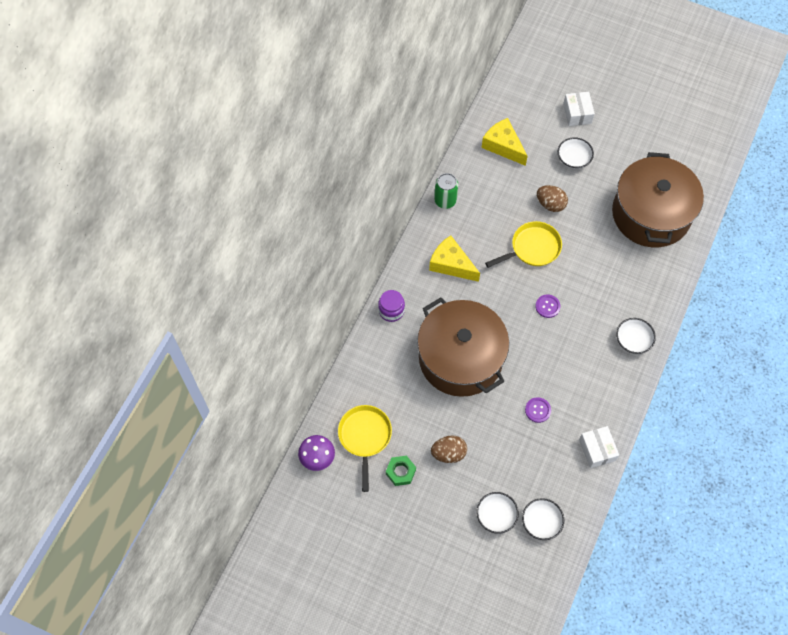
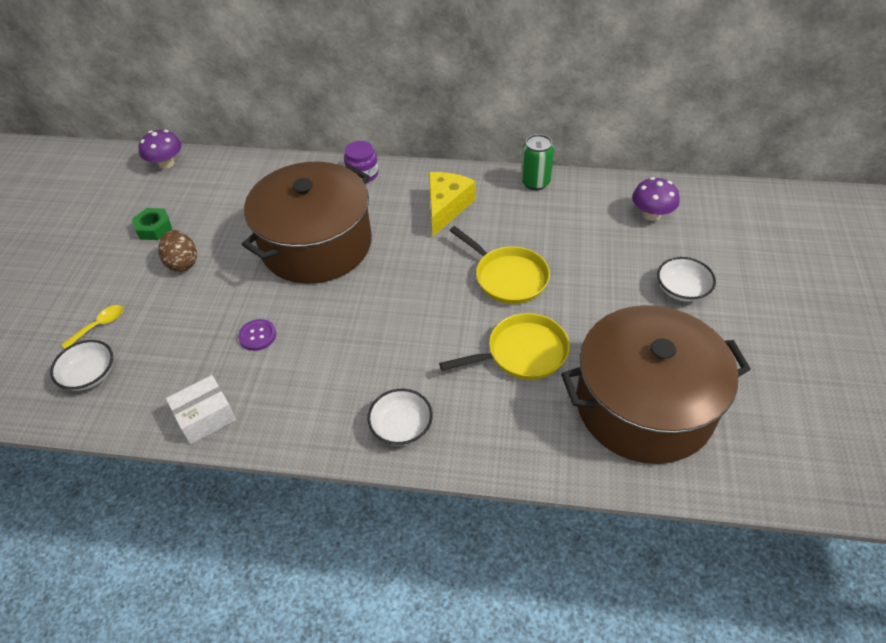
camera: 75 degrees right, 15 degrees down
(365, 437) = (195, 191): yellow pan -> yellow pan (522, 353)
(496, 515) = (99, 326): white bowl -> yellow spoon
(503, 146) = (651, 214): yellow cheese -> purple mushroom
(547, 306) = (422, 312): purple button -> none
(550, 204) = (589, 280): brown egg -> none
(577, 113) = (764, 277): white box -> none

